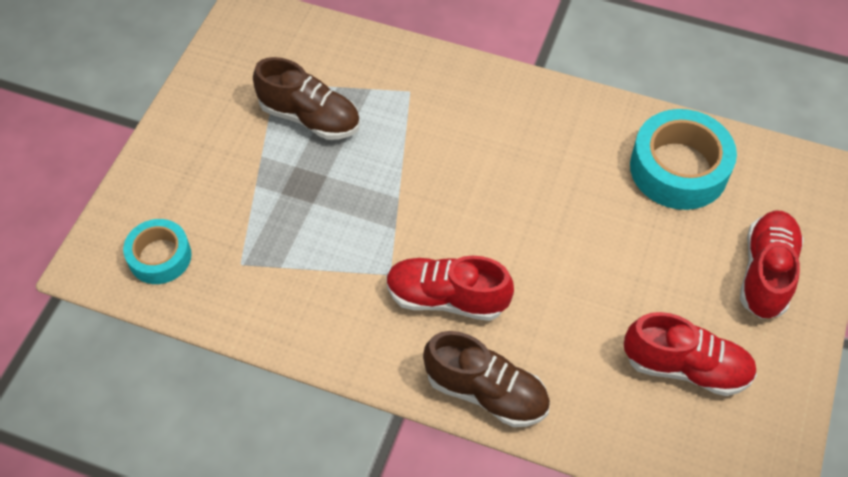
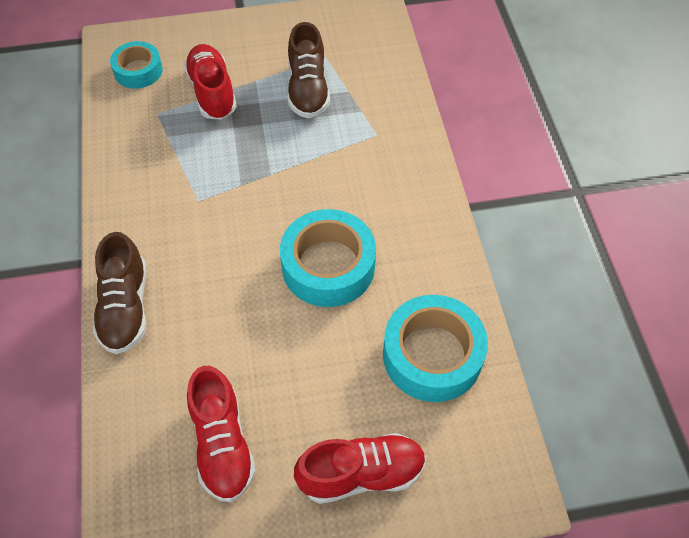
camera: 60 degrees right, 0 degrees up
(447, 298) = (196, 245): red shoe -> red shoe (212, 93)
(540, 200) = (328, 266): none -> turquoise tape

